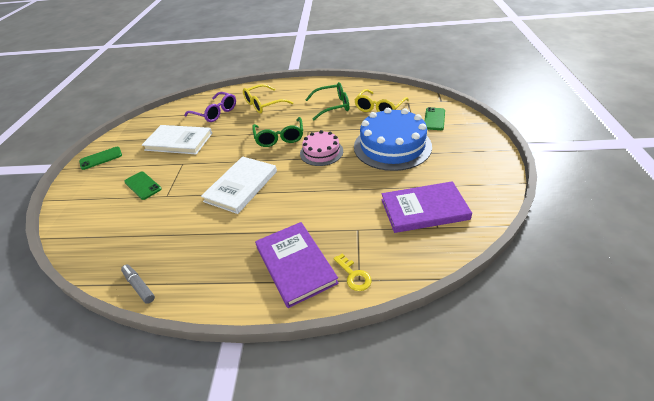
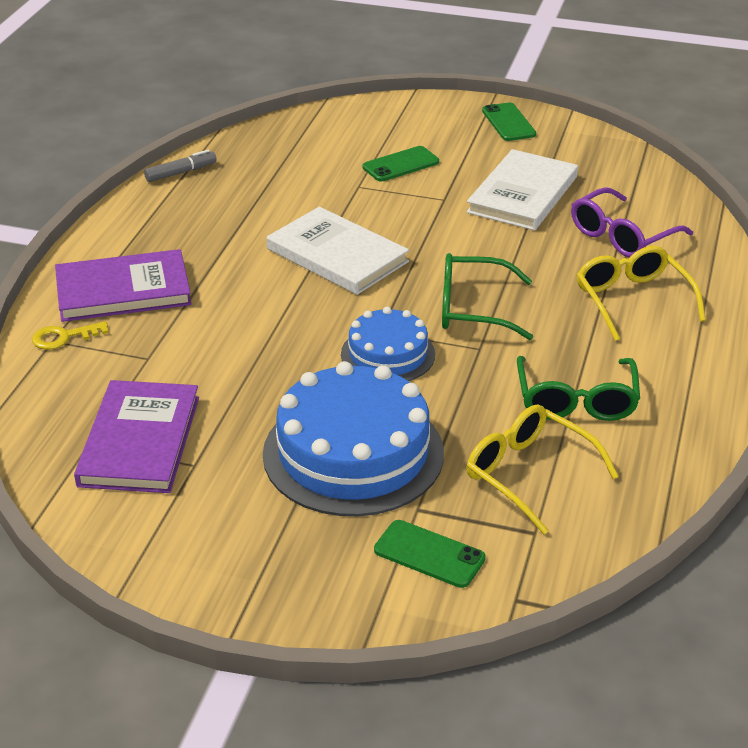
camera: 100 degrees right, 5 degrees down
(321, 152) = (388, 354): pink cake -> blue cake

